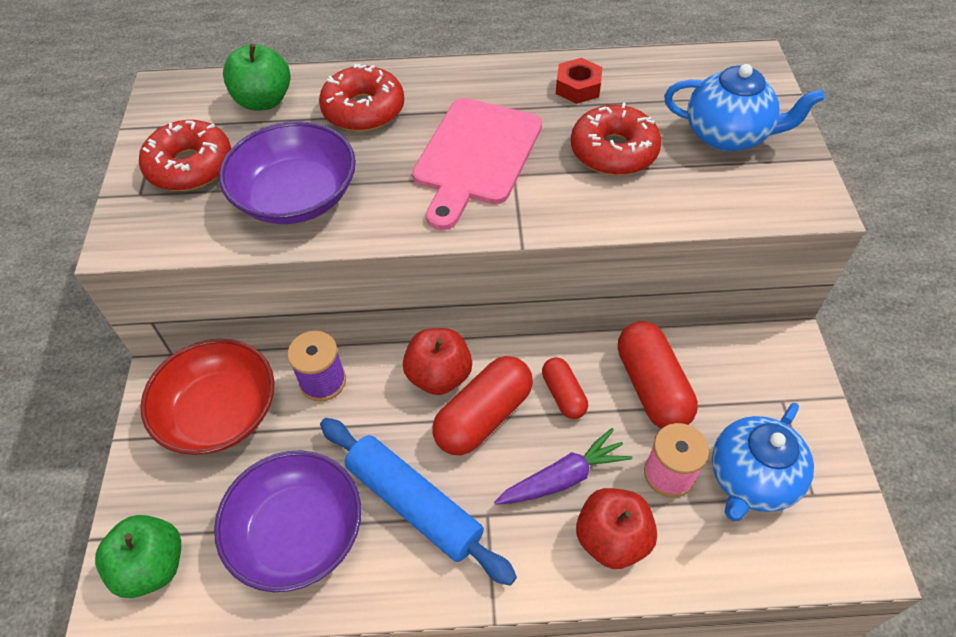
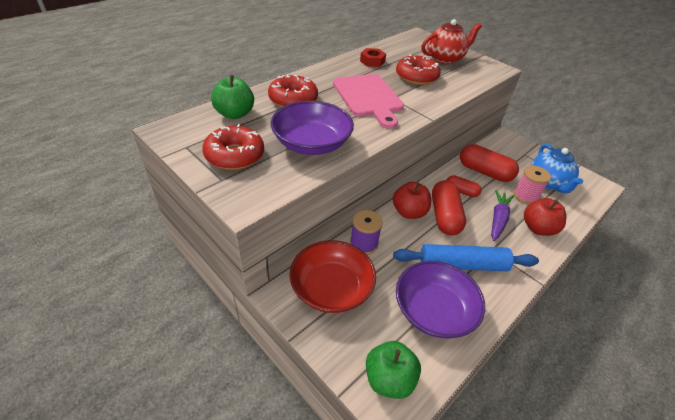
camera: 45 degrees left, 10 degrees down
(727, 135) = (445, 59): blue teapot -> red teapot

